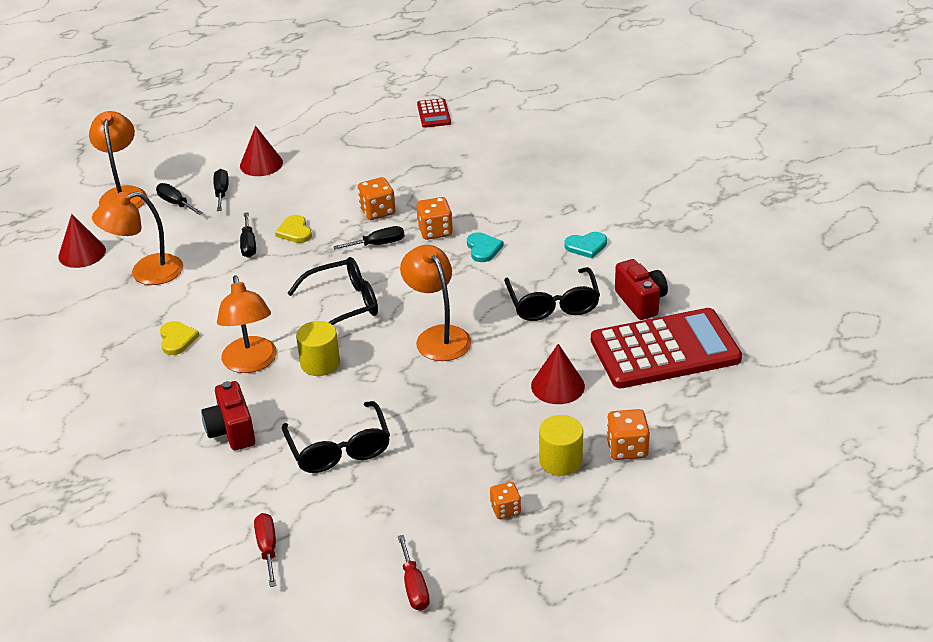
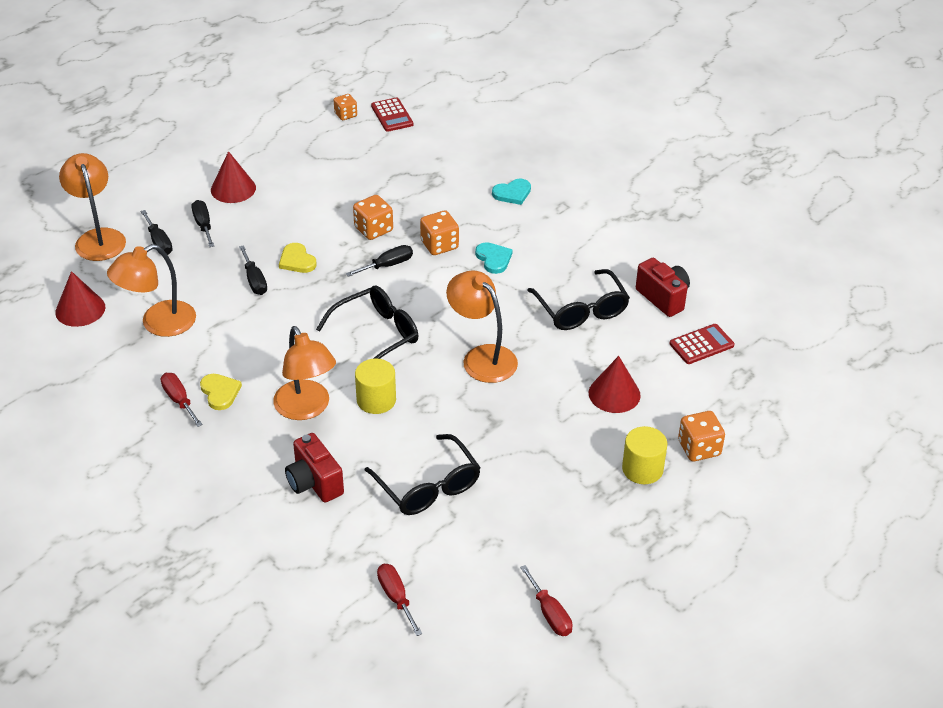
camera: 15 degrees left, 5 degrees up
(137, 342) = (179, 400): none -> red screwdriver
(175, 203) = (159, 242): black screwdriver -> black screwdriver turned 150 degrees counterclockwise
(505, 509) = (608, 525): orange dice -> orange dice (345, 115)
(586, 246) = (592, 245): turquoise heart -> turquoise heart (512, 193)
(665, 350) = (701, 344): red calculator -> red calculator, size x0.44

